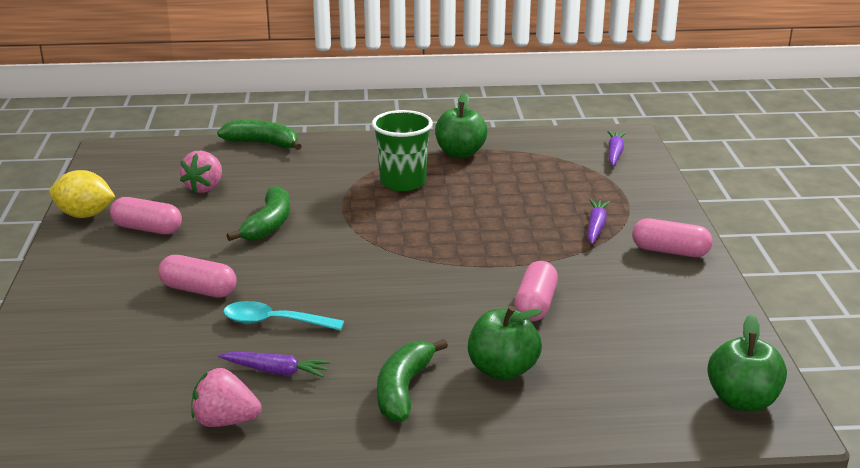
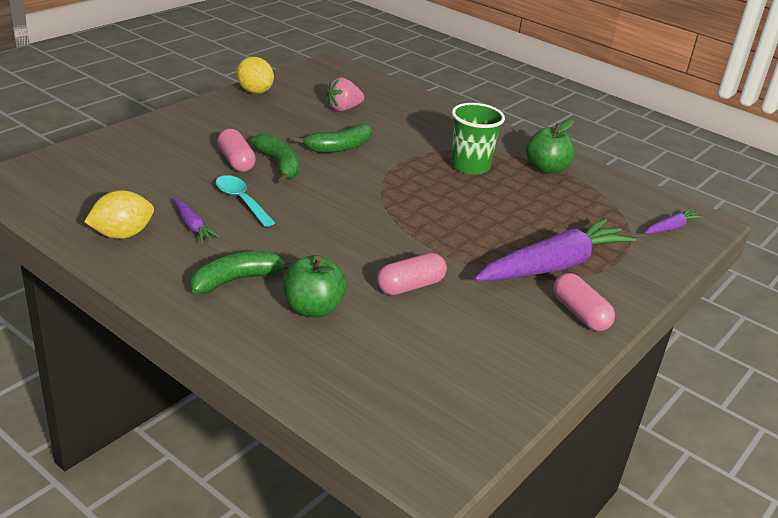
camera: 40 degrees right, 5 degrees up
(147, 229) = (271, 115): pink capsule -> none
(225, 421) = (122, 234): pink strawberry -> yellow lemon
(262, 143) = (425, 100): green banana -> green banana (279, 165)
(596, 227) = (554, 266): purple carrot -> purple carrot, size x2.23
(742, 401) = (432, 437): green apple -> none

